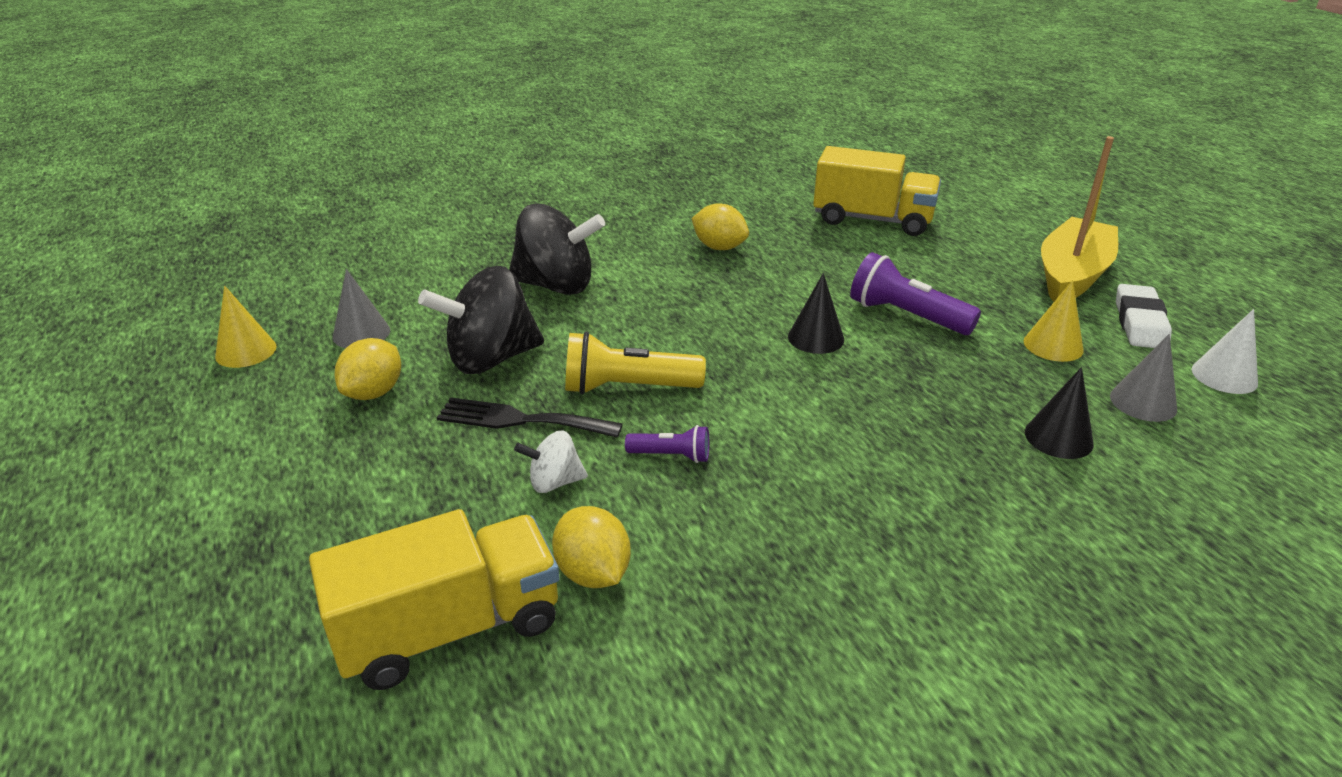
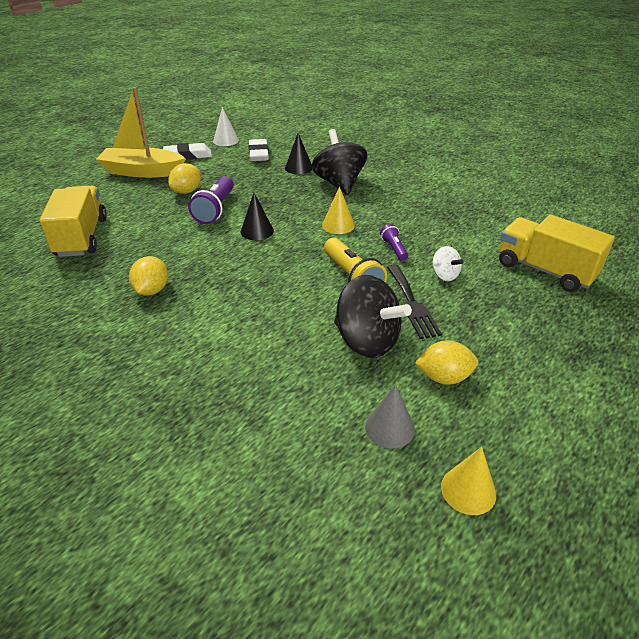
camera: 115 degrees left, 5 degrees up
(556, 286) = (252, 350): black spinning top -> black spinning top (339, 183)
(593, 573) = (481, 247): yellow lemon -> yellow lemon (187, 191)
(1053, 345) = (222, 172): yellow cone -> yellow cone (338, 225)
(1143, 402) = (258, 154): grey cone -> white eraser

